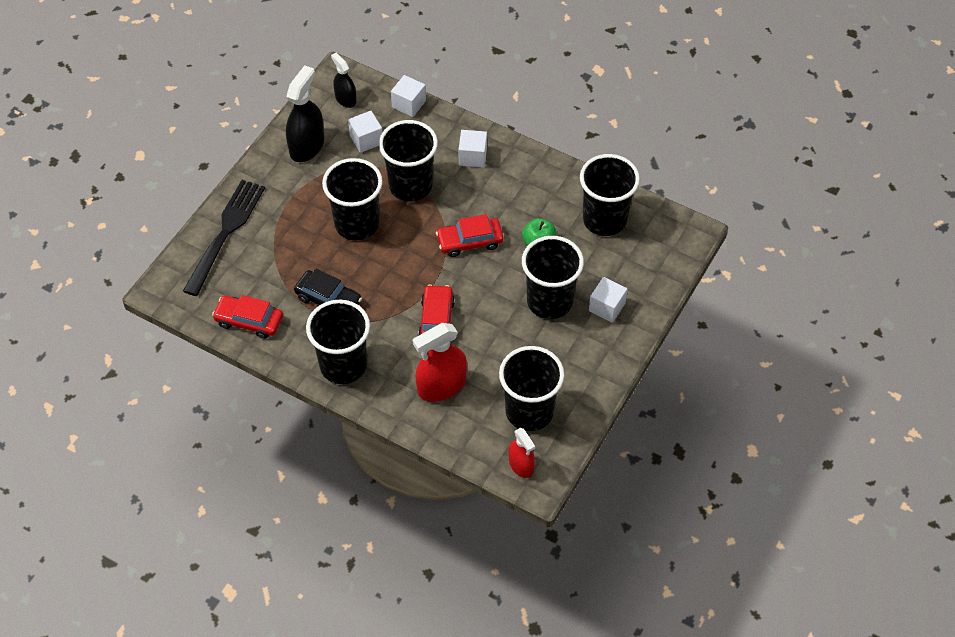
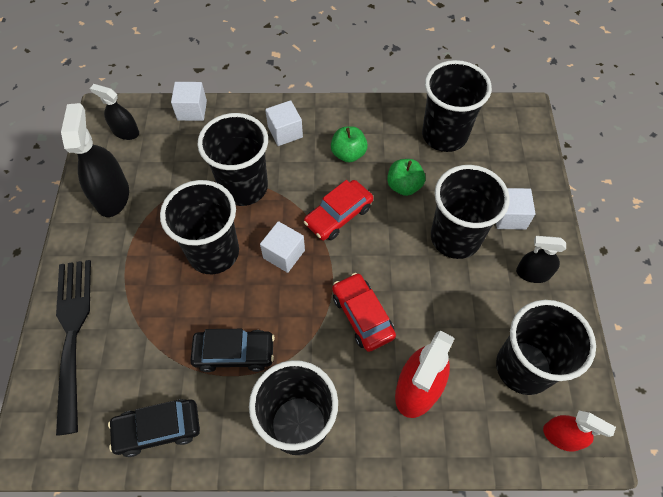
camera: 30 degrees left, 5 degrees up
(249, 321) = (158, 429): red car -> black car
(366, 140) = (171, 162): white cube -> white cube (284, 254)
(512, 198) = (348, 154): none -> green apple
(590, 355) = (533, 273): none -> black spray bottle

